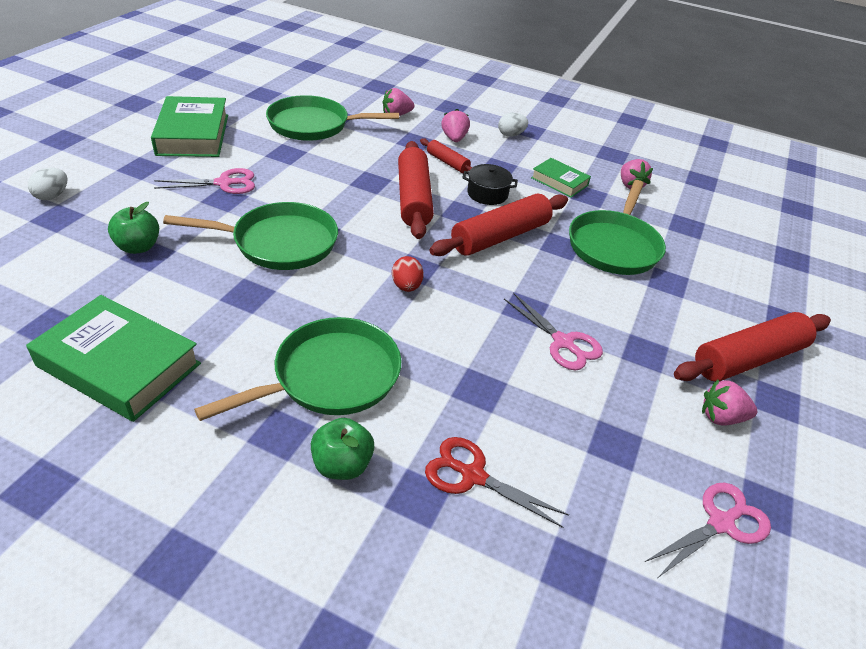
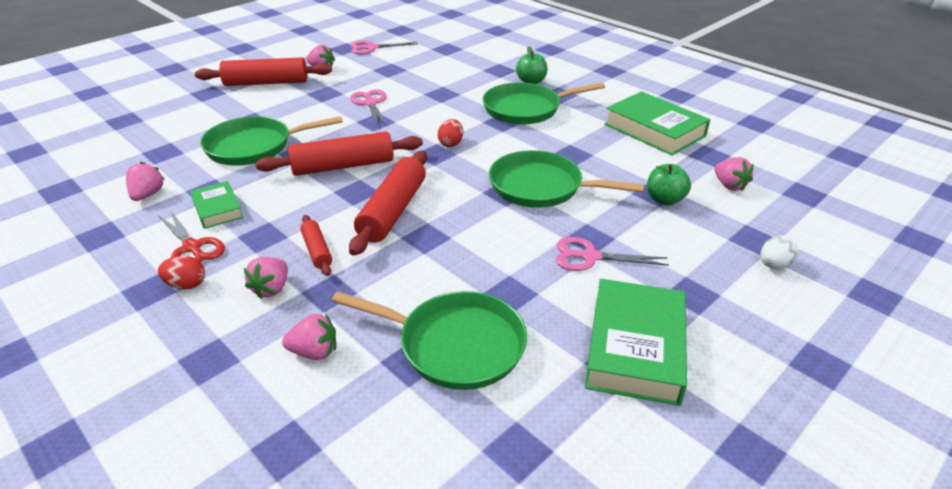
camera: 155 degrees left, 5 degrees down
(48, 277) = (729, 185): none -> pink strawberry
(473, 475) = (470, 71): red scissors -> red scissors (192, 247)
(487, 194) = (312, 206): black pot -> none
(511, 135) = (186, 285): white egg -> red egg
(614, 246) = (254, 147): green pan -> green pan turned 150 degrees counterclockwise

